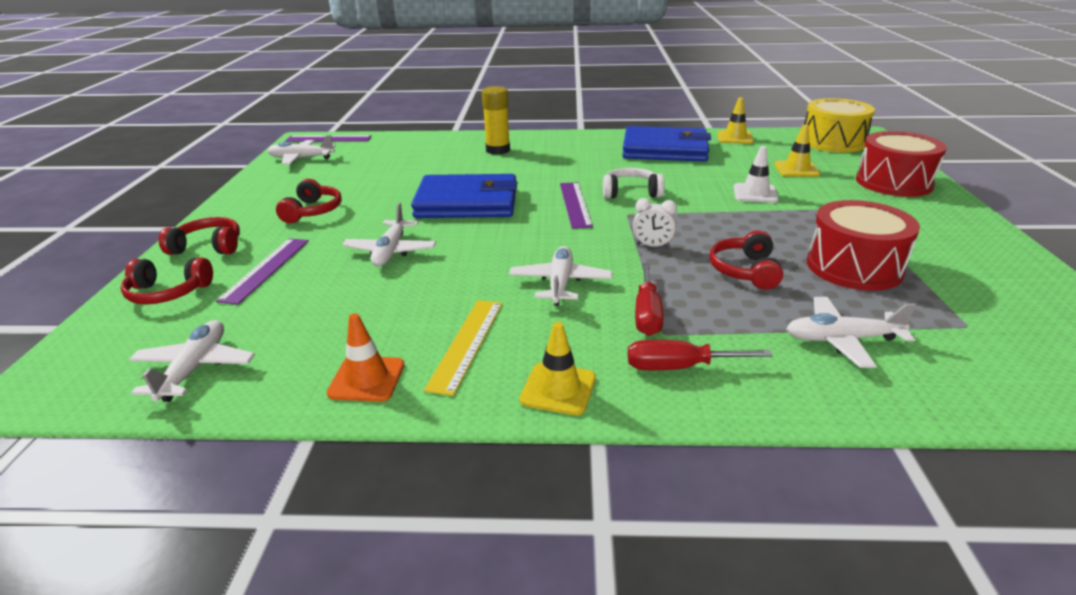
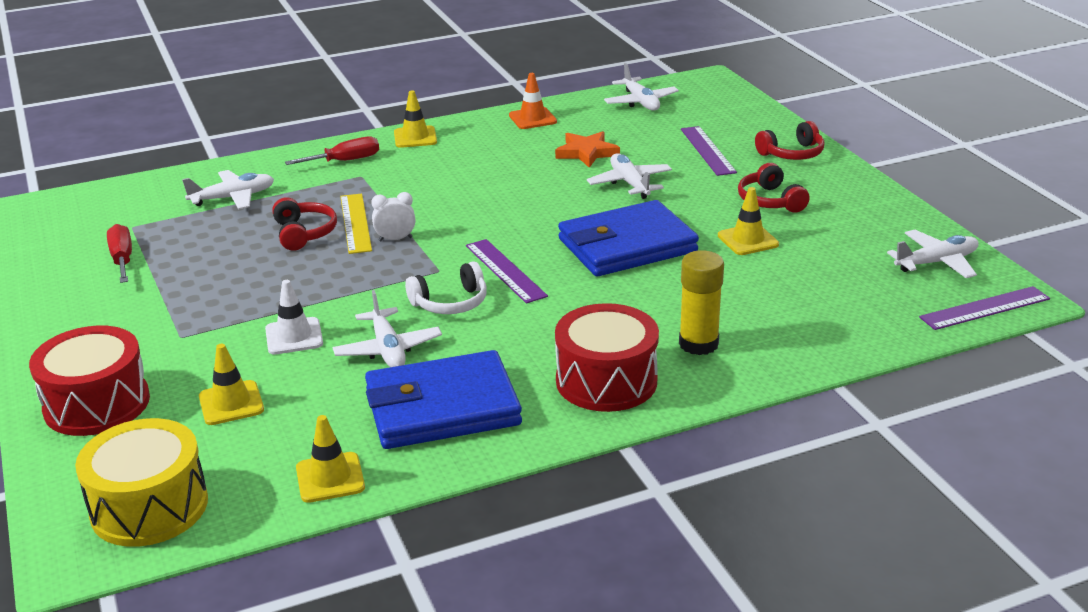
camera: 155 degrees right, 0 degrees up
(168, 292) = (745, 124): red headphones -> none
(379, 298) = (586, 153): none -> orange star
(380, 190) = (748, 240): none -> yellow traffic cone
(467, 344) = (491, 144): yellow ruler -> yellow ruler (355, 223)
(560, 283) = (458, 190): white plane -> white plane (387, 349)
(647, 314) = (377, 184): red screwdriver -> red screwdriver (122, 259)
(854, 267) = (203, 258): red drum -> red drum (606, 381)

